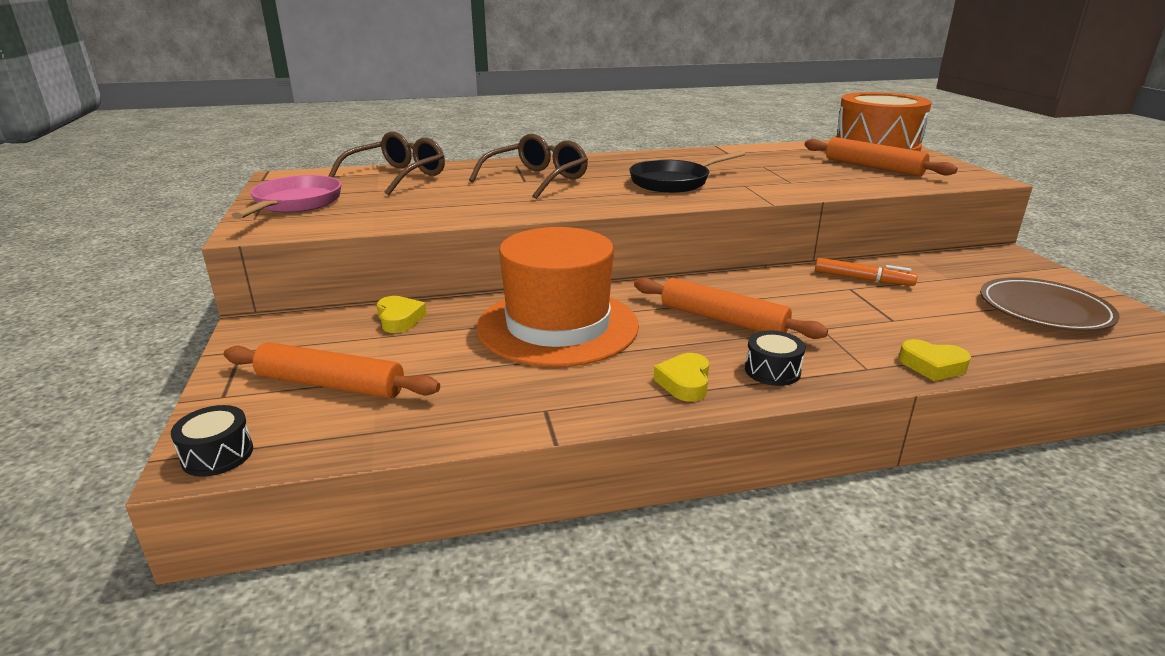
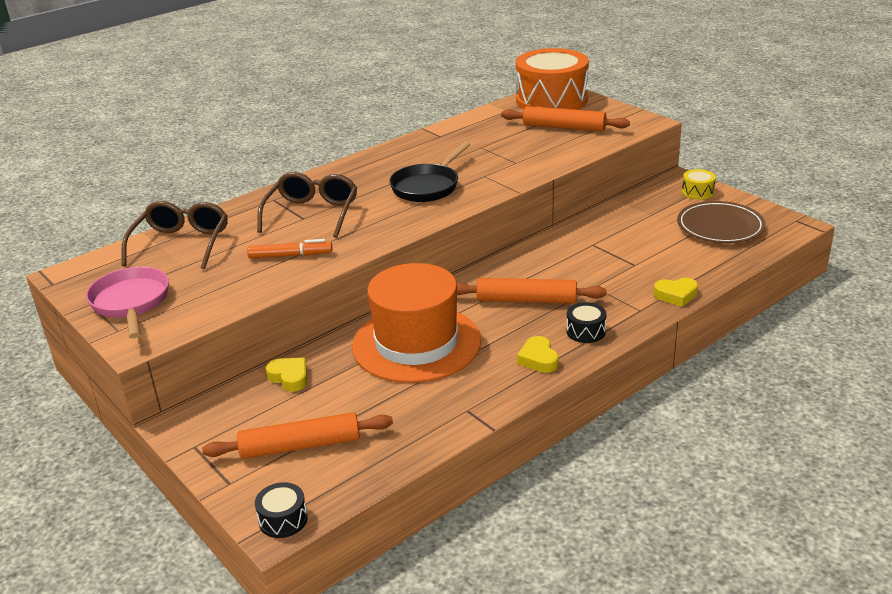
camera: 25 degrees left, 5 degrees up
(863, 279) = (596, 233): orange marker -> orange marker (290, 255)
(1029, 271) = (697, 192): none -> yellow drum

